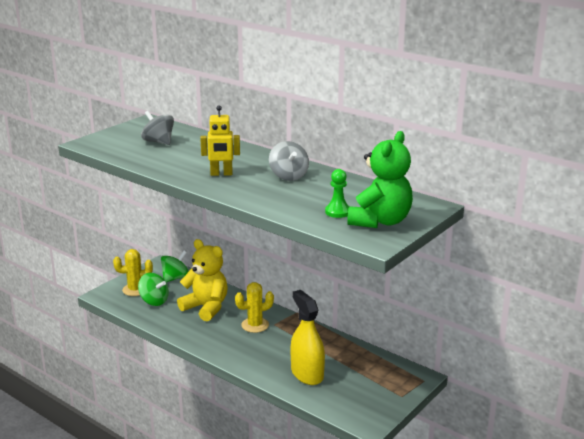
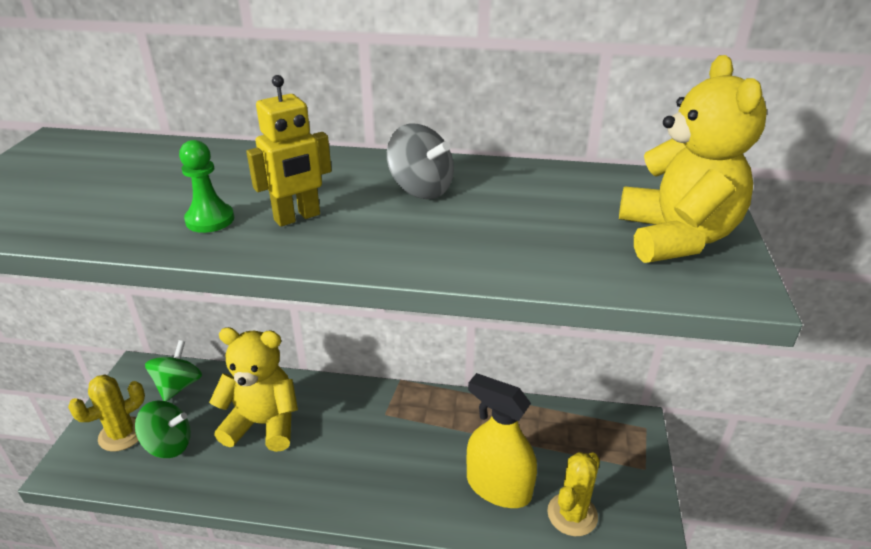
camera: 30 degrees left, 10 degrees up
(158, 142) = (108, 179): grey spinning top -> none
(255, 325) = (359, 427): yellow cactus -> yellow cactus (572, 514)
(337, 212) = (588, 239): green pawn -> green pawn (210, 220)
(380, 221) = (675, 238): green teddy bear -> yellow teddy bear

